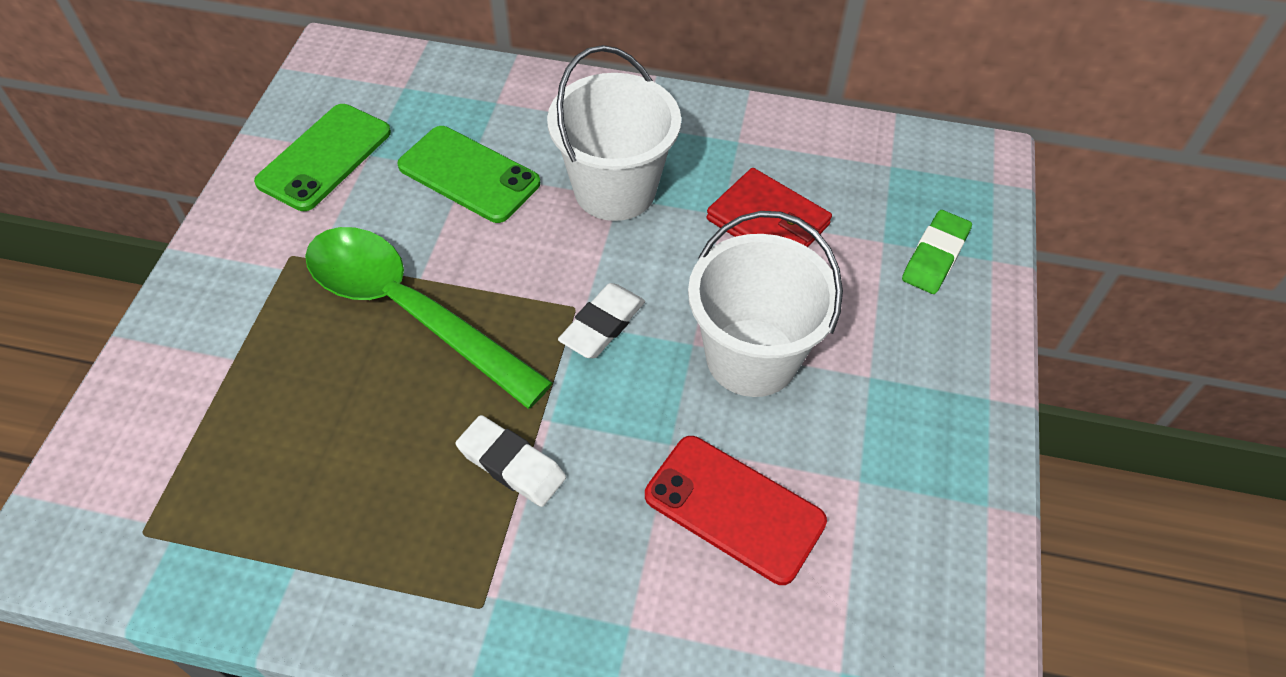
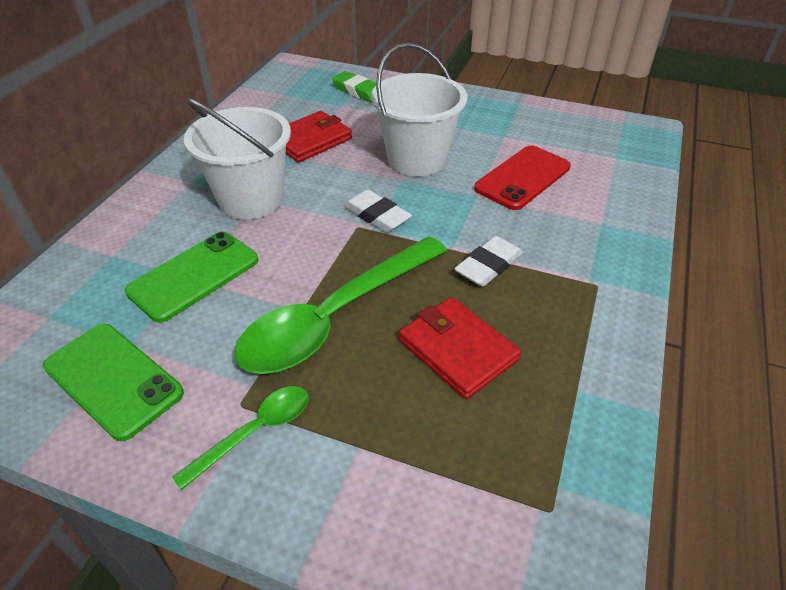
camera: 80 degrees left, 10 degrees down
(257, 274) = (255, 432): none -> green spoon
(358, 436) = (457, 350): none -> red wallet

